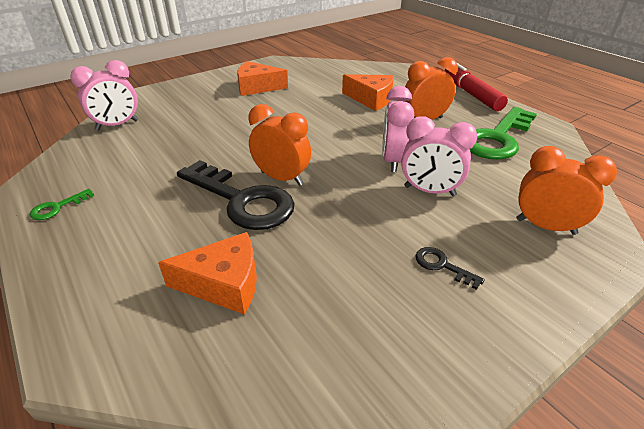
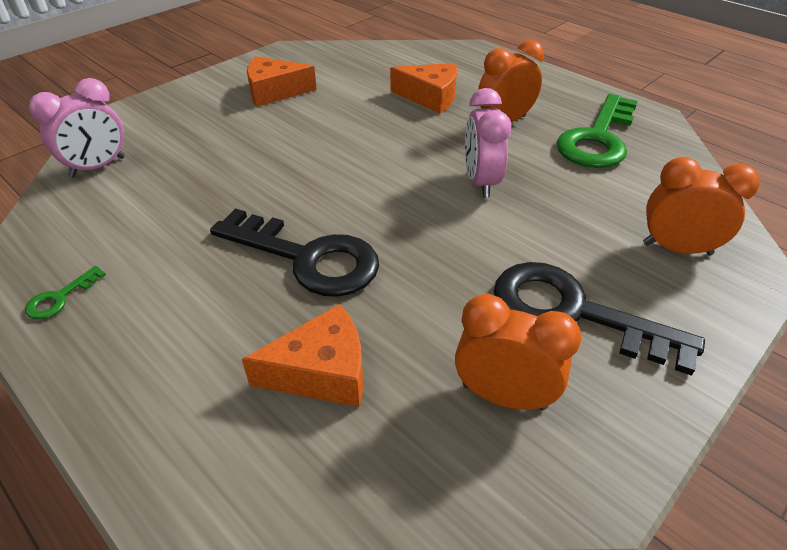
camera: 10 degrees left, 5 degrees up
(282, 178) = (349, 221): orange clock -> orange clock (503, 396)
(429, 191) = (535, 218): pink clock -> none
(442, 266) = (573, 313): black key -> black key, size x2.44
(471, 94) = (553, 79): red marker -> none

